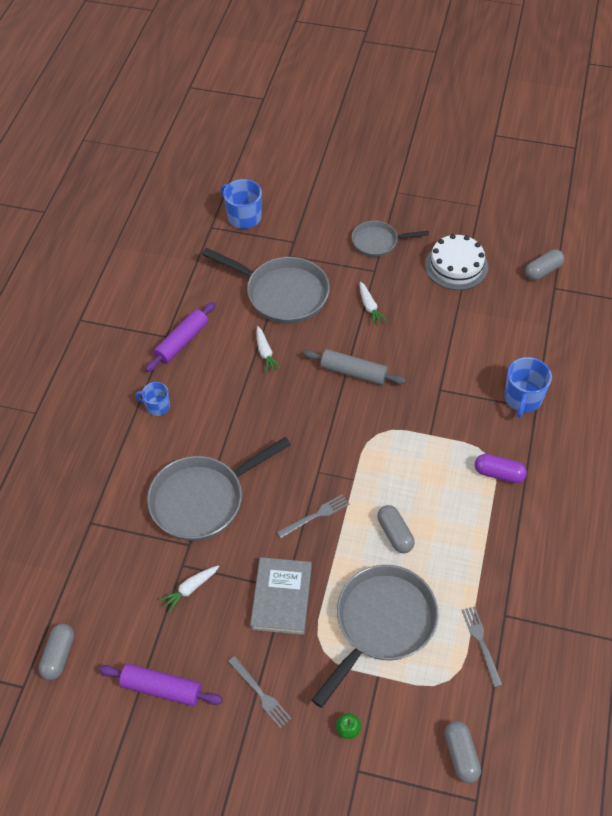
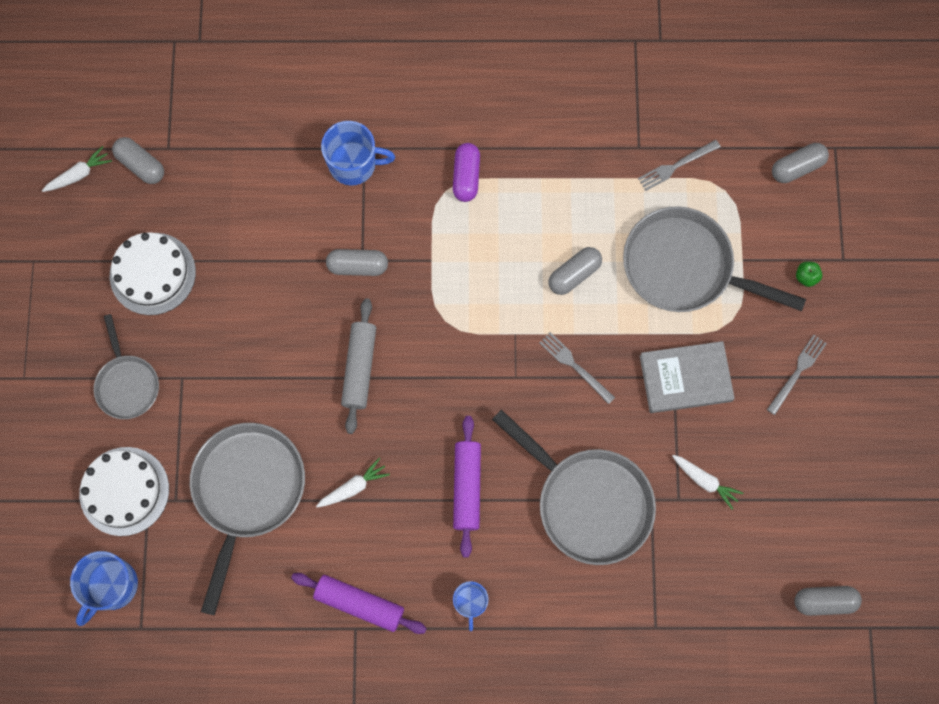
camera: 105 degrees left, 20 degrees up
(161, 689) = (824, 476): purple rolling pin -> purple rolling pin (467, 487)
(304, 231) = (124, 491): none -> white cake
(370, 307) = (248, 370): white carrot -> white carrot (79, 174)
(435, 386) = (358, 266): none -> grey capsule

